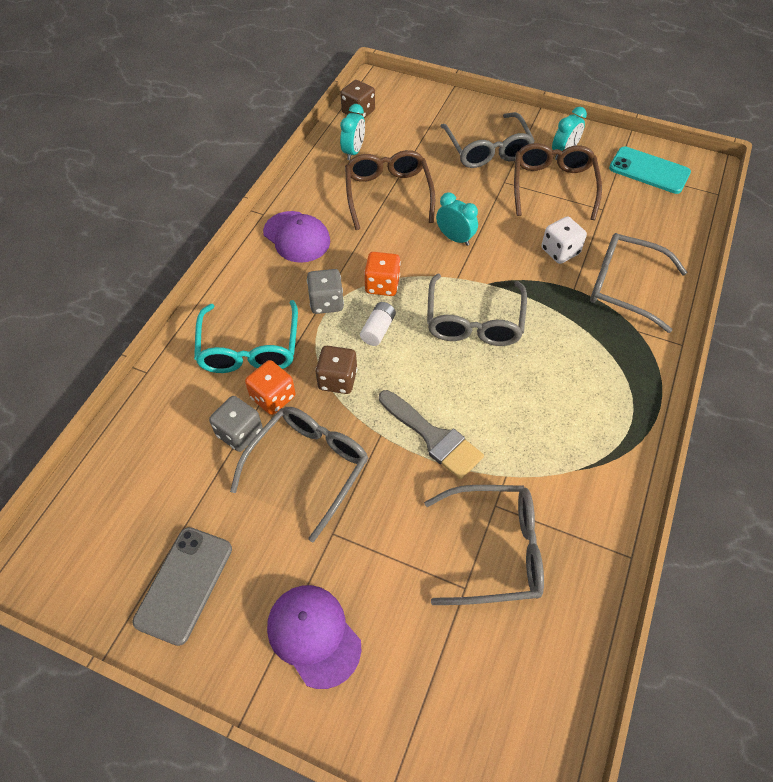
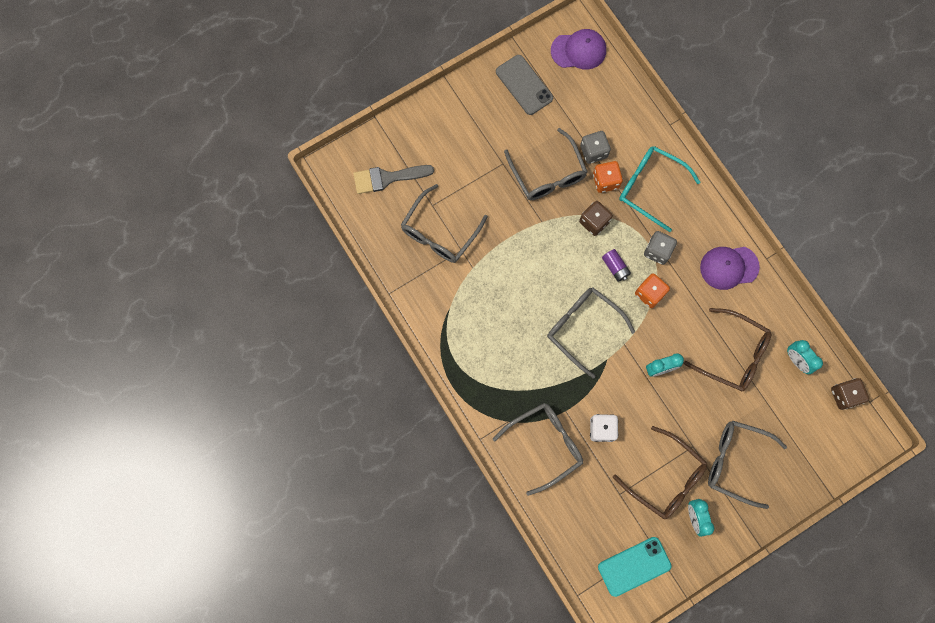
camera: 125 degrees right, 20 degrees up
(313, 635) = (459, 126): purple cap -> purple cap (579, 50)
(378, 330) = (615, 267): white battery -> purple battery
(433, 437) = (521, 248): grey brush -> grey brush (387, 178)

